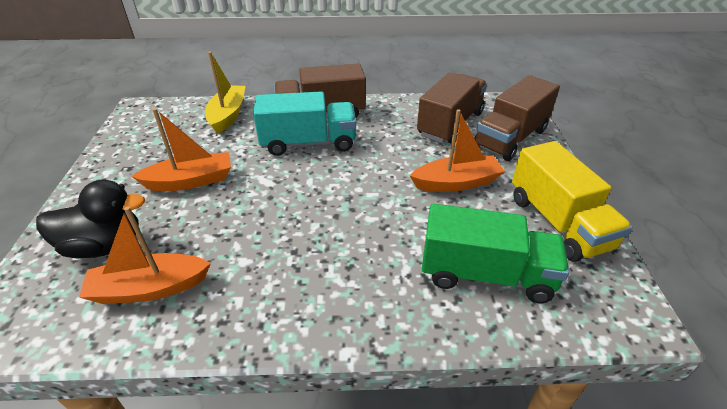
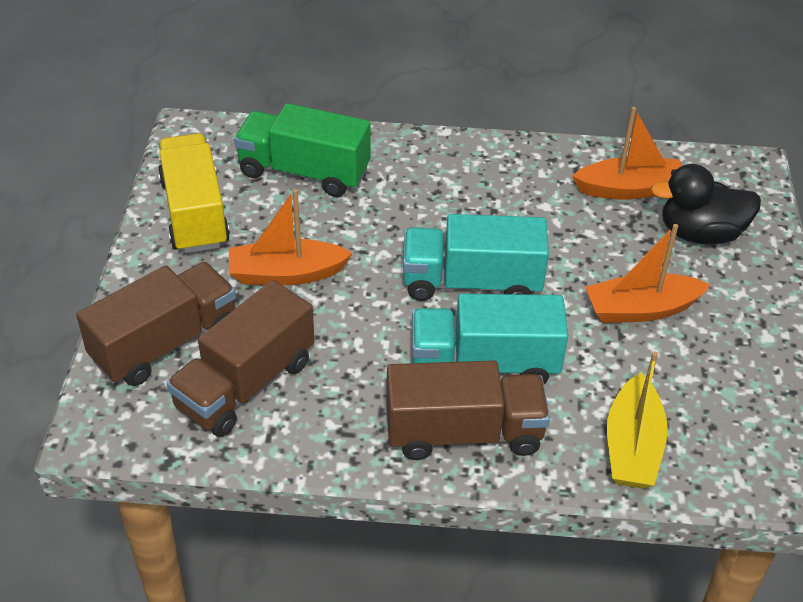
camera: 175 degrees left, 5 degrees up
(316, 188) = (471, 283): none -> turquoise truck

